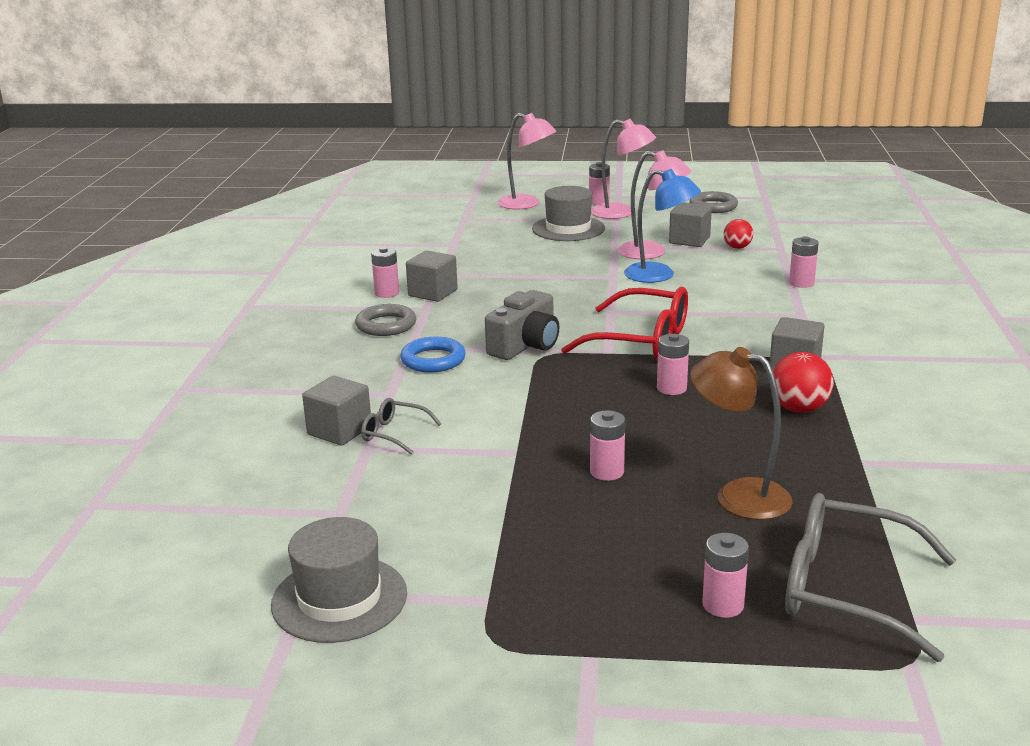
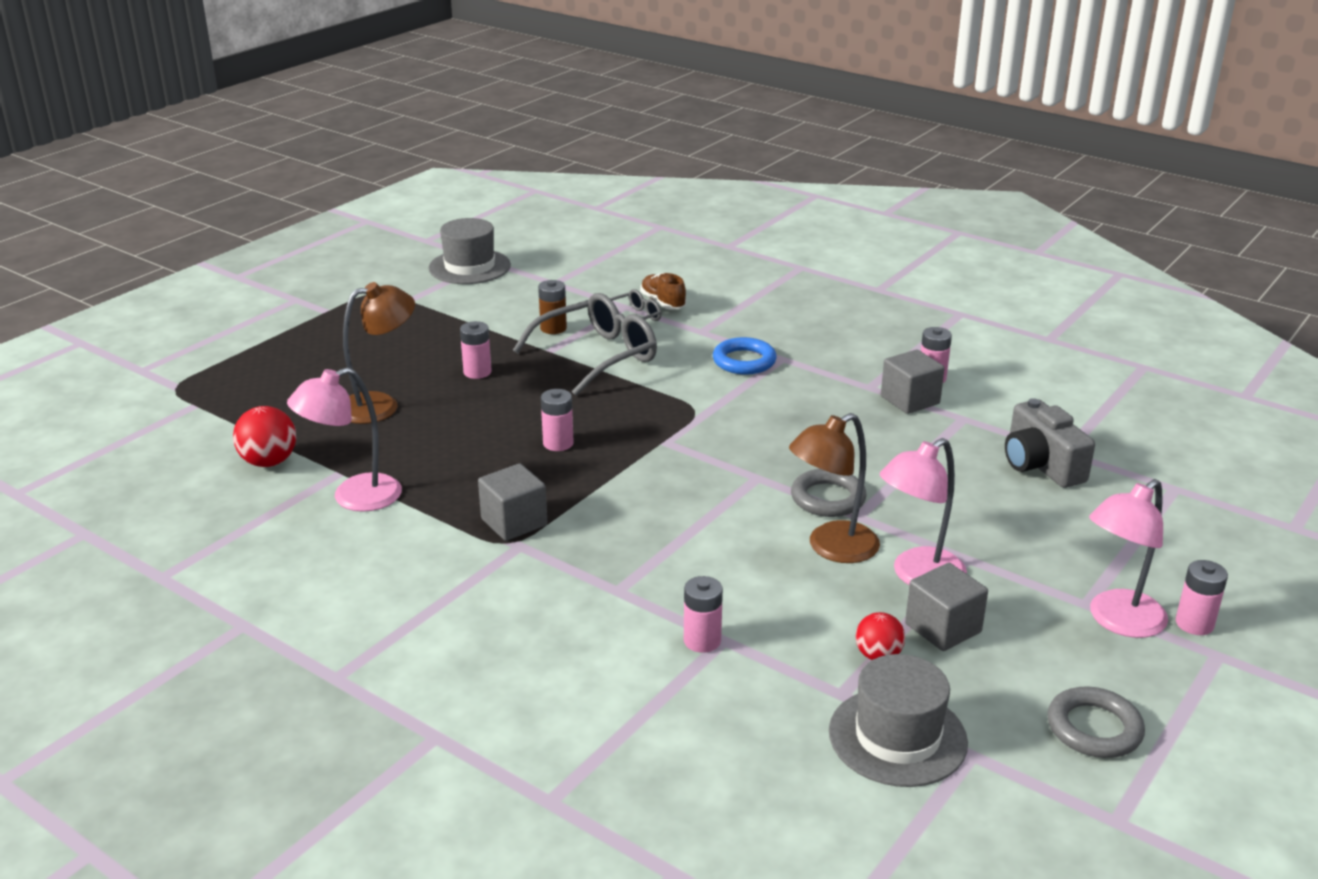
camera: 120 degrees right, 5 degrees up
(339, 431) = (663, 303): grey cube -> brown shoe
(386, 325) = (846, 360): grey ring -> grey ring (828, 498)
(463, 468) = (553, 328): none -> brown battery
(525, 345) = (726, 408): grey camera -> grey camera (1041, 465)
(526, 204) = (1217, 555): pink lamp -> pink lamp (353, 498)
(568, 229) = (1071, 549): grey hat -> grey hat (897, 737)
(642, 340) = (668, 467): red glasses -> none
(659, 275) = (831, 548): blue lamp -> brown lamp
(723, 605) = (299, 357): pink battery -> none
(799, 409) = (445, 486): red ball -> red ball (269, 462)
(845, 589) = (247, 397): grey glasses -> grey glasses (598, 356)

